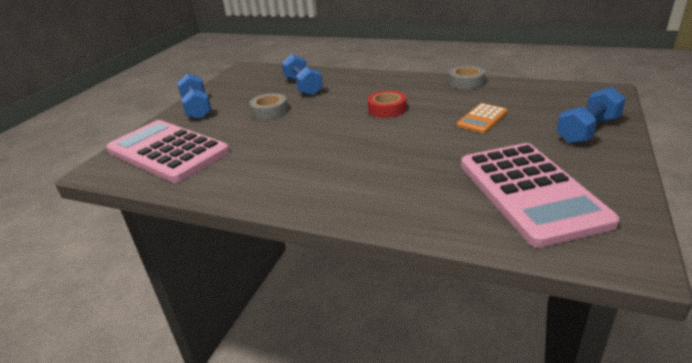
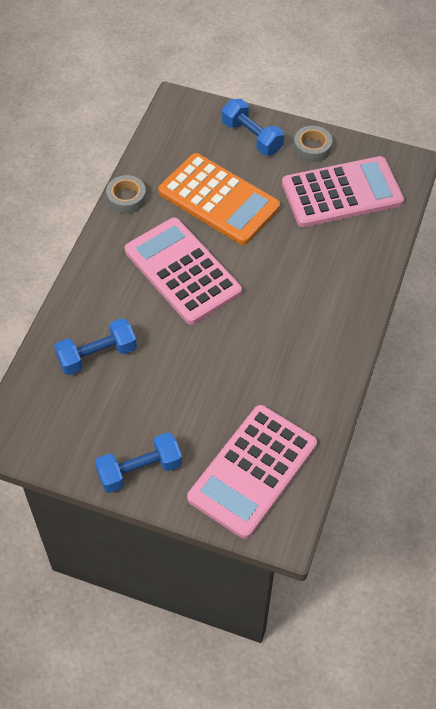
camera: 95 degrees left, 25 degrees up
(269, 111) = (165, 384): grey tape -> grey tape (312, 148)
(387, 109) = (182, 271): red tape -> pink calculator
(482, 119) = (219, 199): orange calculator -> orange calculator, size x2.15

